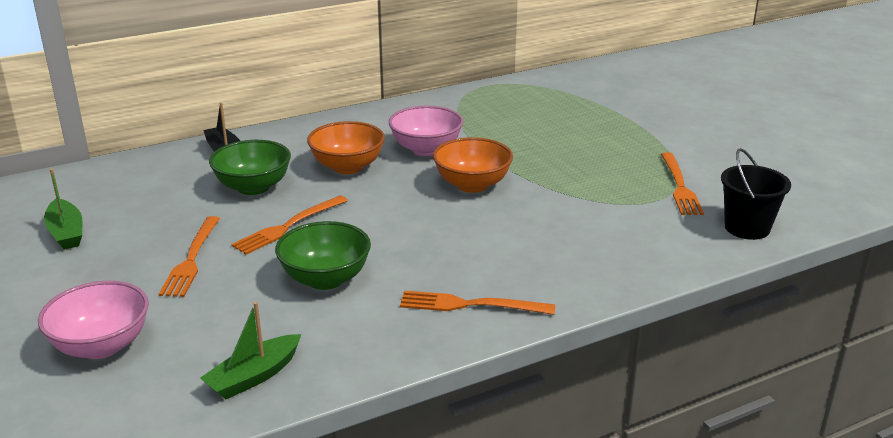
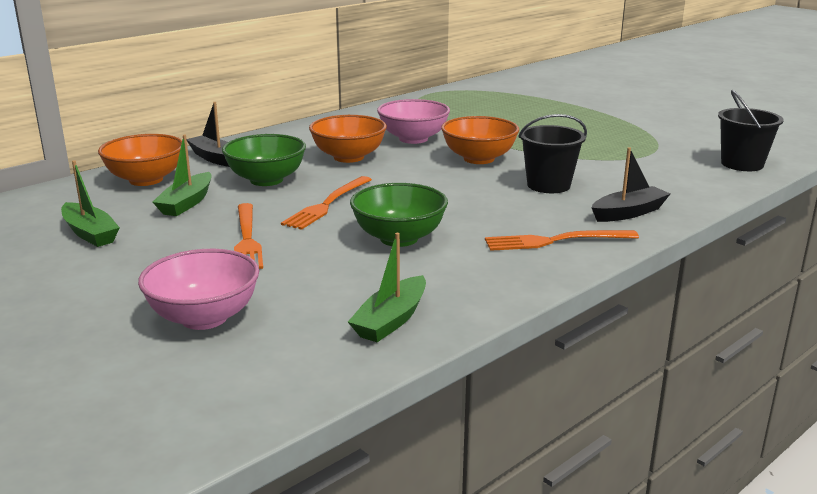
camera: 15 degrees left, 5 degrees down
(149, 173) = (146, 180): none -> orange bowl
(166, 207) = (186, 203): none -> green boat
(517, 230) = (548, 185): none -> black bucket
(571, 279) = (628, 213): none -> black boat
(679, 186) = (660, 143): orange fork -> none

